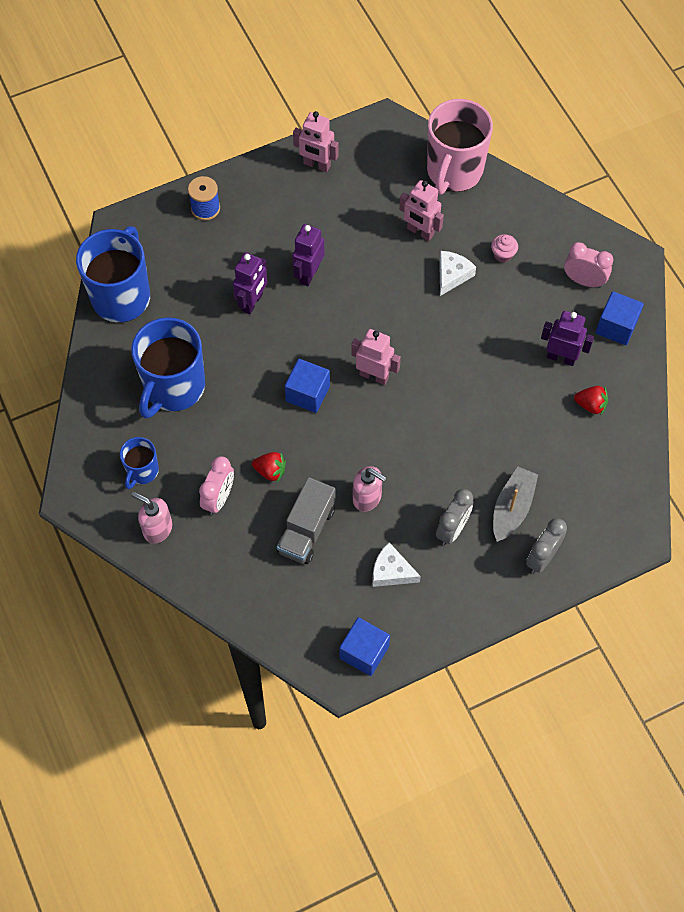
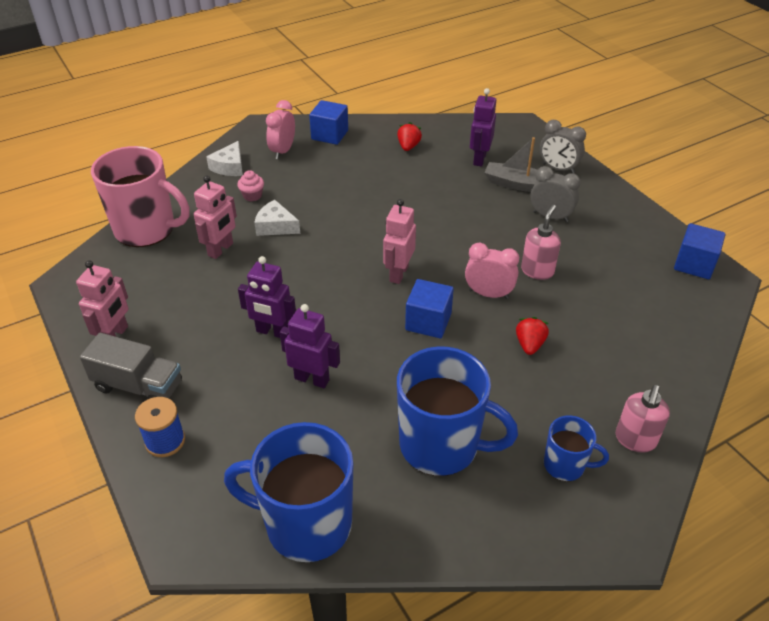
camera: 95 degrees left, 20 degrees down
(219, 498) = (576, 386): pink clock -> pink clock (488, 294)
(306, 530) = (587, 311): grey truck -> grey truck (139, 386)
(391, 571) = (607, 251): white cheese -> white cheese (229, 167)
(561, 357) = (363, 162): purple robot -> purple robot (479, 159)

